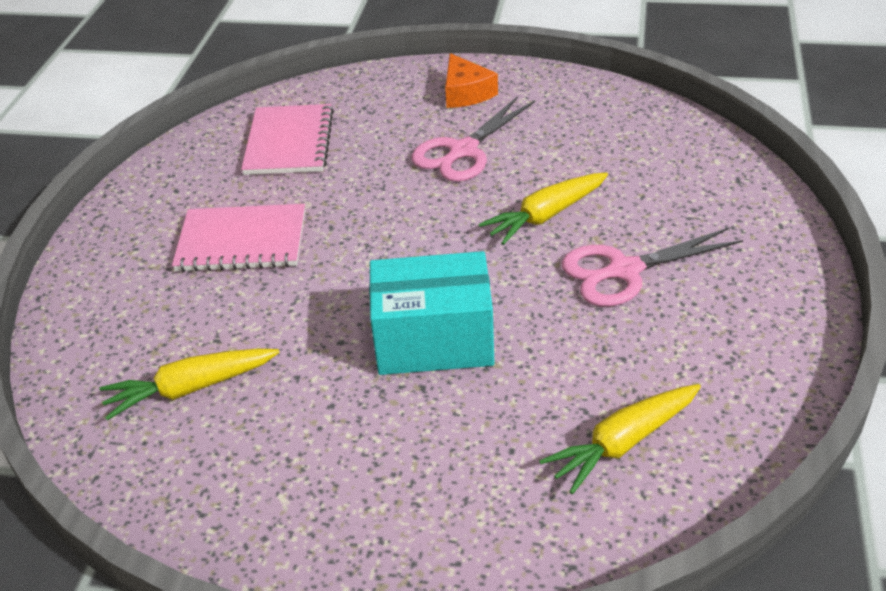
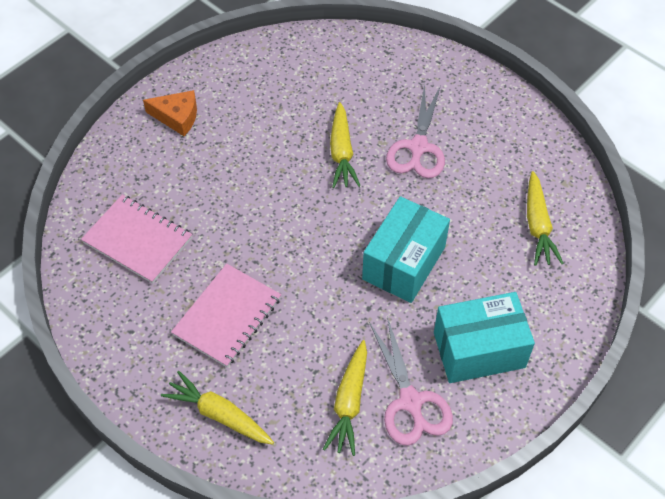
camera: 60 degrees left, 15 degrees up
(111, 295) = (220, 415): none -> yellow carrot
(357, 476) = (479, 350): none -> turquoise box
(463, 151) = (241, 154): pink scissors -> pink scissors (410, 401)

